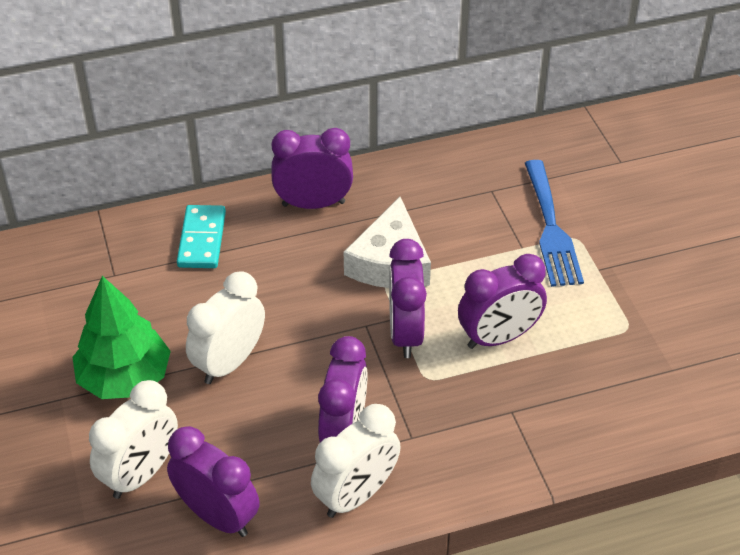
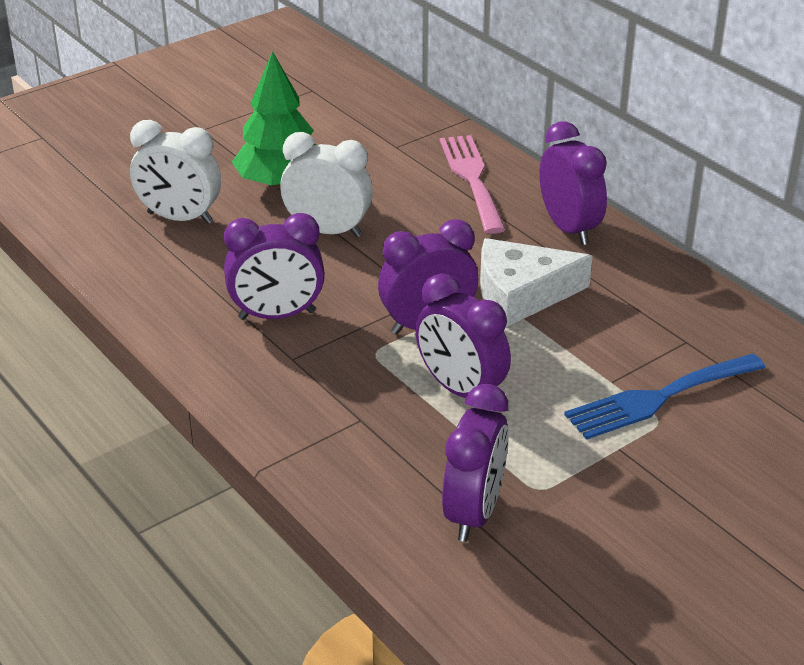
camera: 70 degrees right, 10 degrees down
(202, 239) = (472, 179): turquoise domino -> pink fork
(218, 516) = (151, 268): purple clock -> purple clock (474, 513)
(356, 495) = (205, 339): white clock -> none

